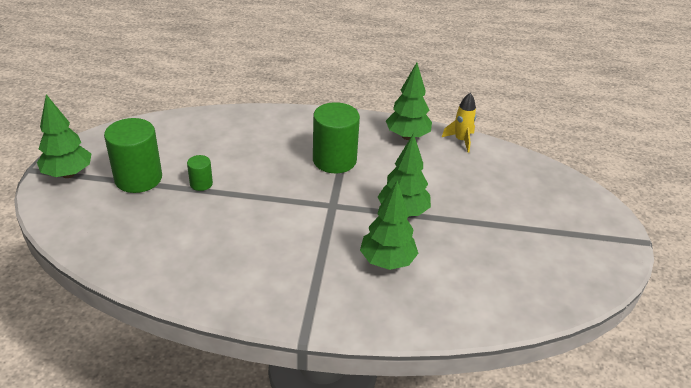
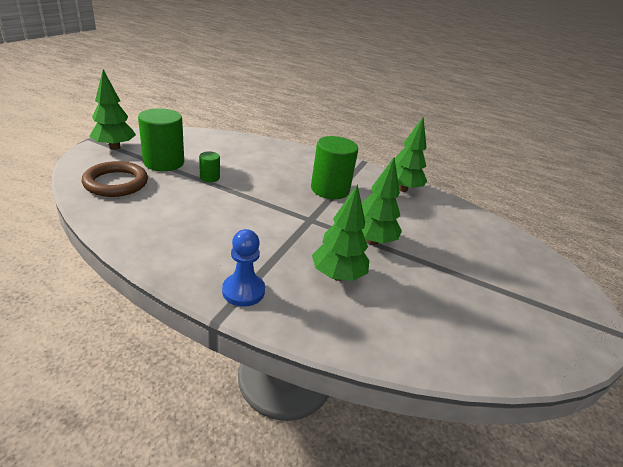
camera: 15 degrees right, 5 degrees down
(106, 223) = (116, 183): none -> brown ring
(310, 305) = (243, 291): none -> blue pawn
(461, 140) = (450, 203): yellow rocket -> none

